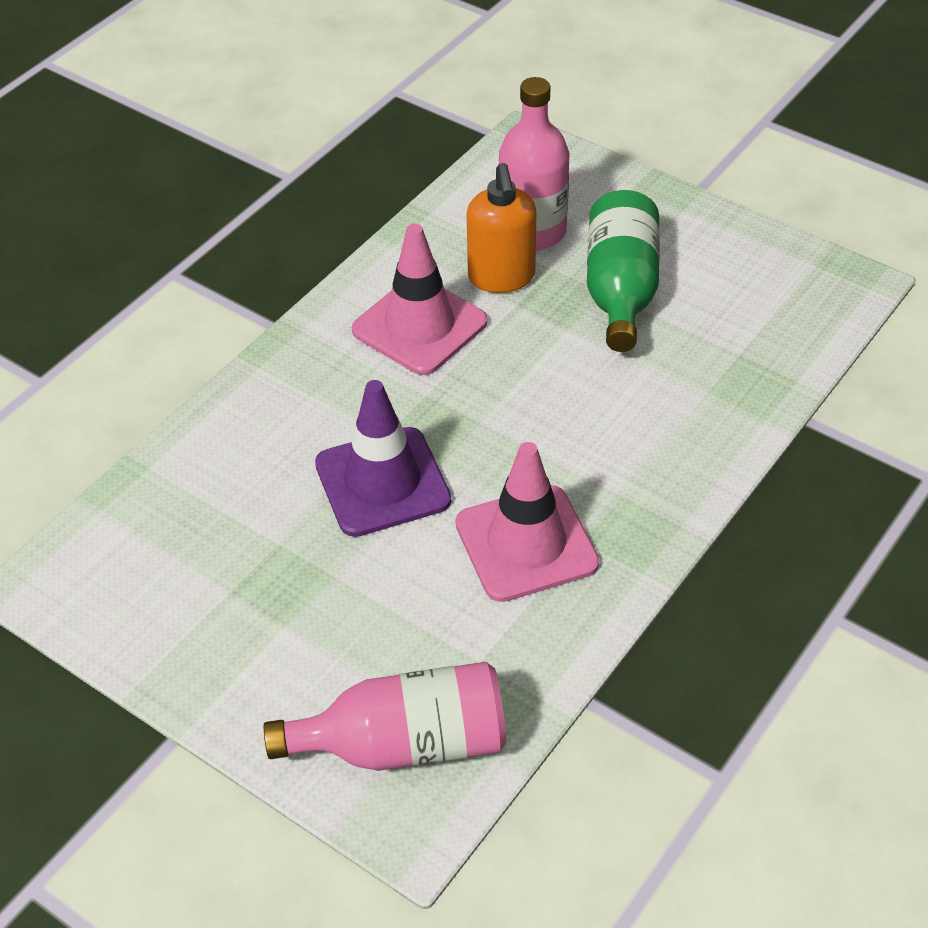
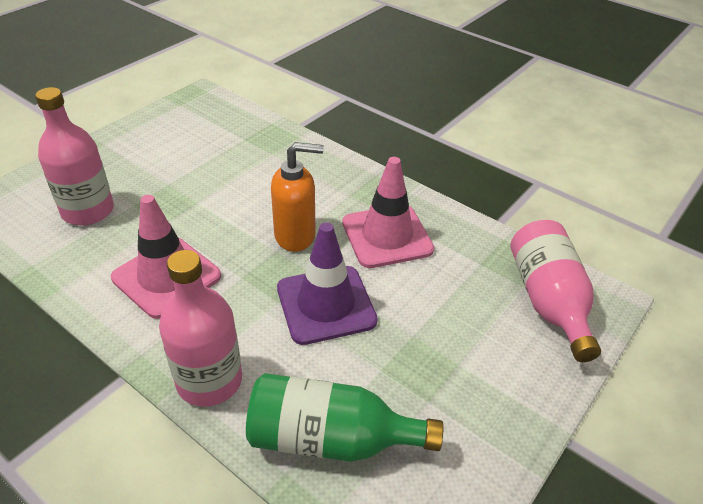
camera: 90 degrees left, 5 degrees down
(263, 391) = (209, 381): none -> pink bottle
(501, 277) = (131, 230): orange soap dispenser -> orange soap dispenser (295, 236)
(621, 291) = (170, 177): green bottle -> green bottle (331, 439)

